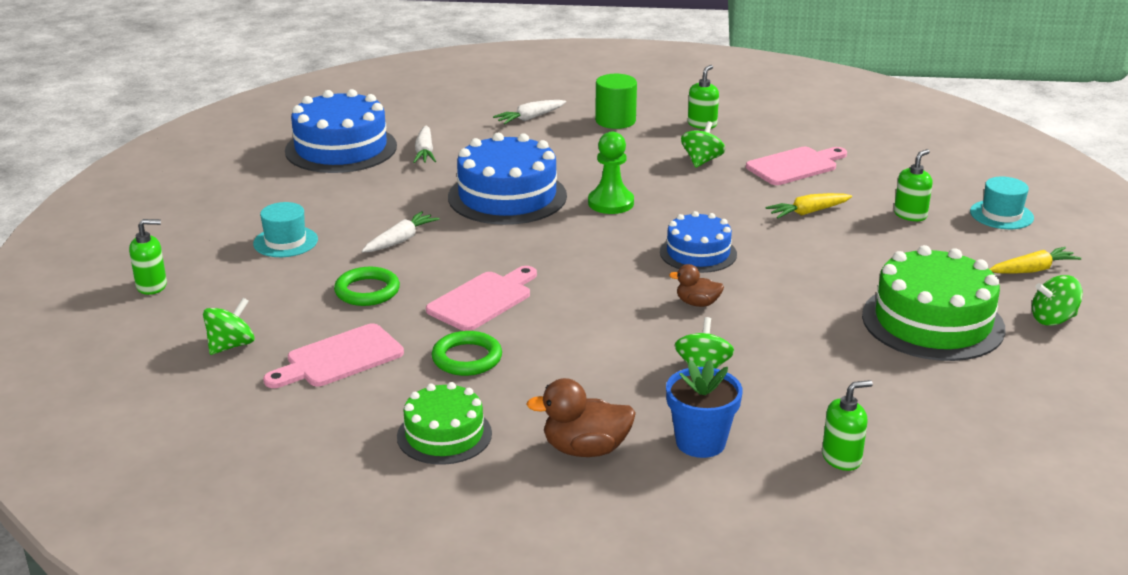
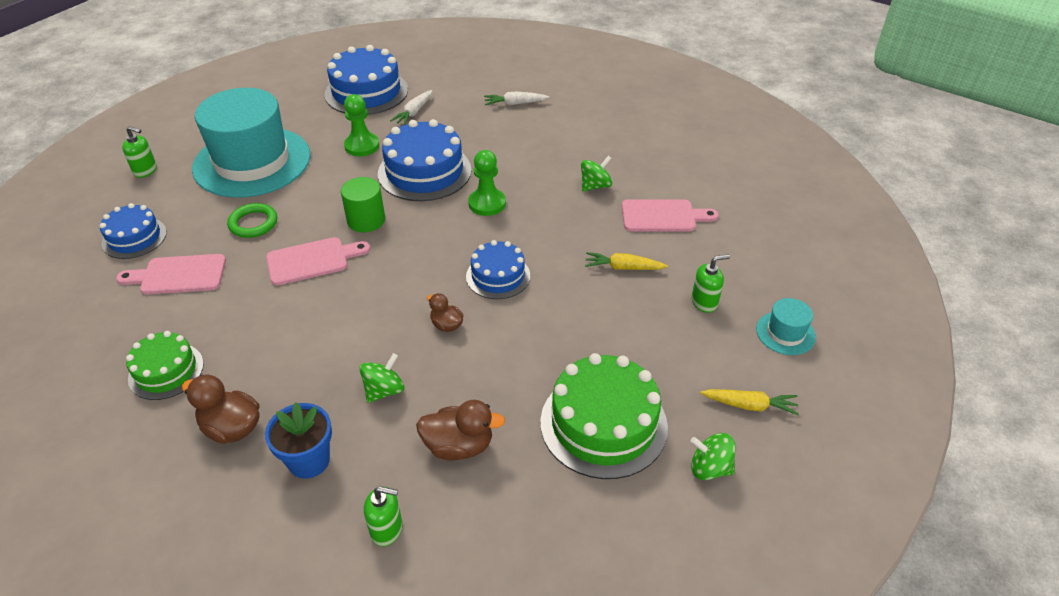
camera: 30 degrees right, 15 degrees up
(231, 346) = (134, 238): green spinning top -> blue cake
(285, 242) = (252, 162): turquoise hat -> turquoise hat, size x2.47
(400, 240) = (318, 186): white carrot -> none
(403, 194) = (362, 146): none -> green pawn
(467, 358) = (248, 309): green ring -> none
(615, 121) = (572, 125): green cylinder -> green cylinder (366, 220)
(702, 124) = (633, 149): green soap dispenser -> none
(828, 381) = (459, 446): none -> brown duck

